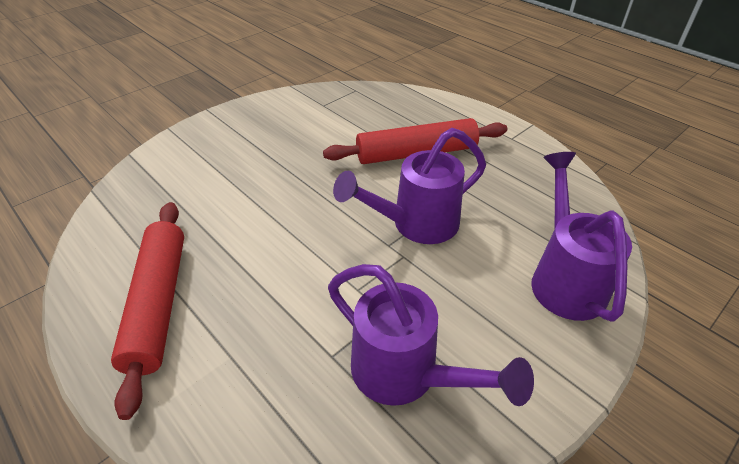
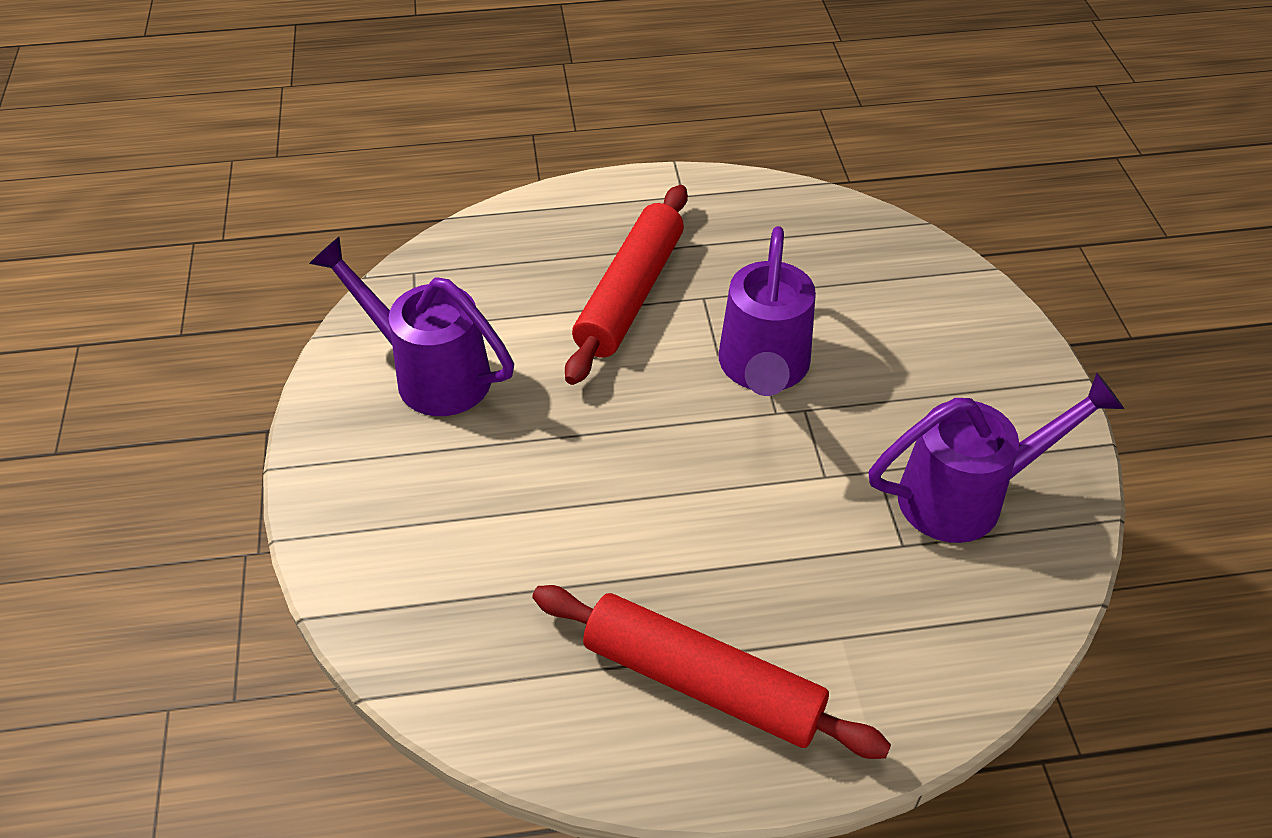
camera: 55 degrees left, 5 degrees up
(564, 278) = (935, 305): purple watering can -> purple watering can (430, 373)

